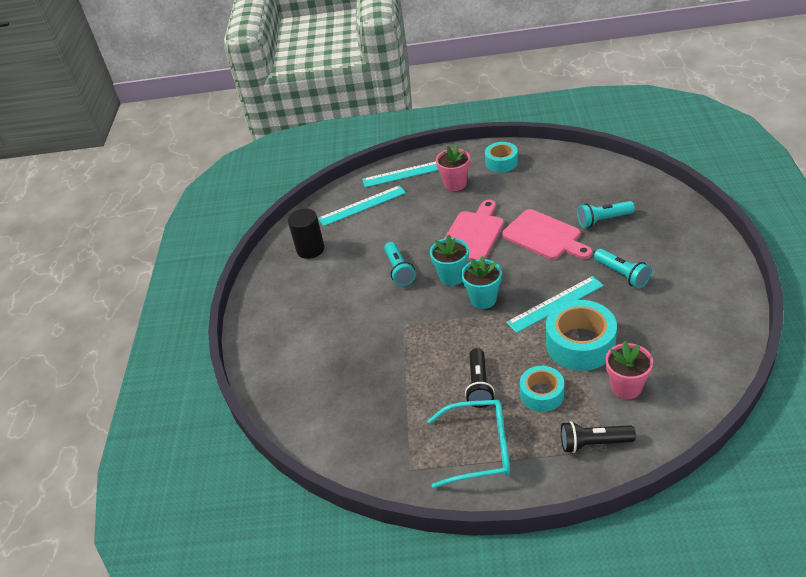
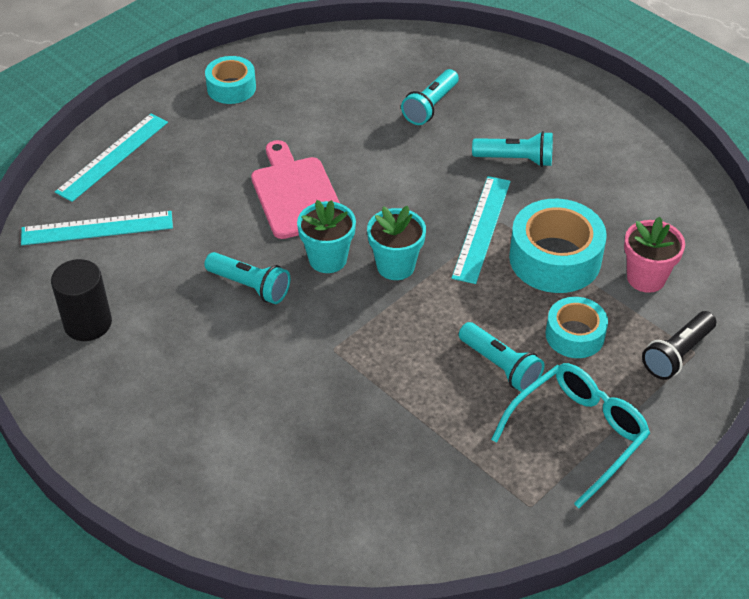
camera: 50 degrees left, 5 degrees up
(362, 205) = (97, 228): turquoise ruler -> turquoise ruler turned 60 degrees clockwise
(455, 184) = (200, 141): pink flower pot -> none
(479, 385) = (500, 366): black flashlight -> turquoise flashlight
(544, 236) = (385, 156): pink cutting board -> none

